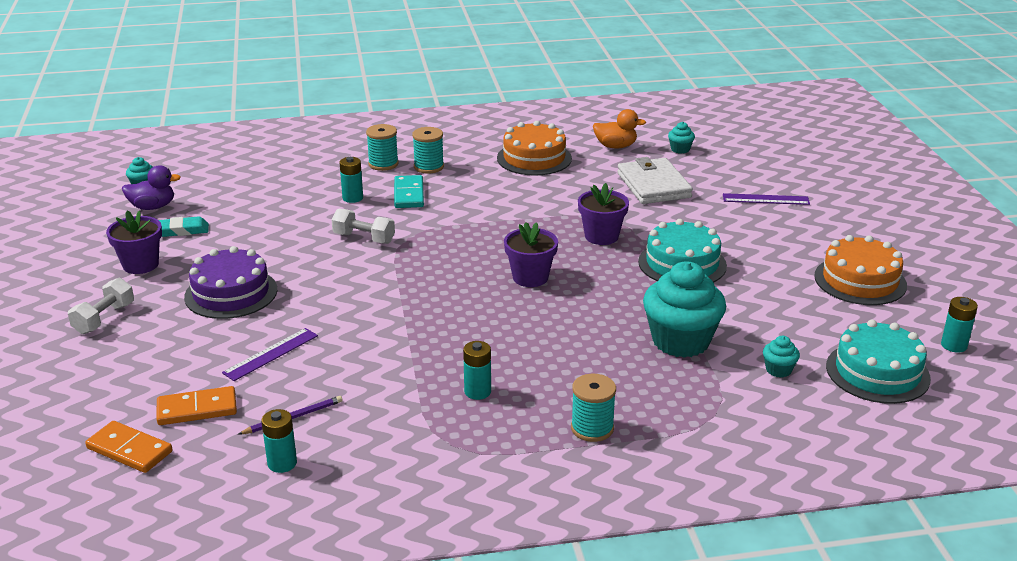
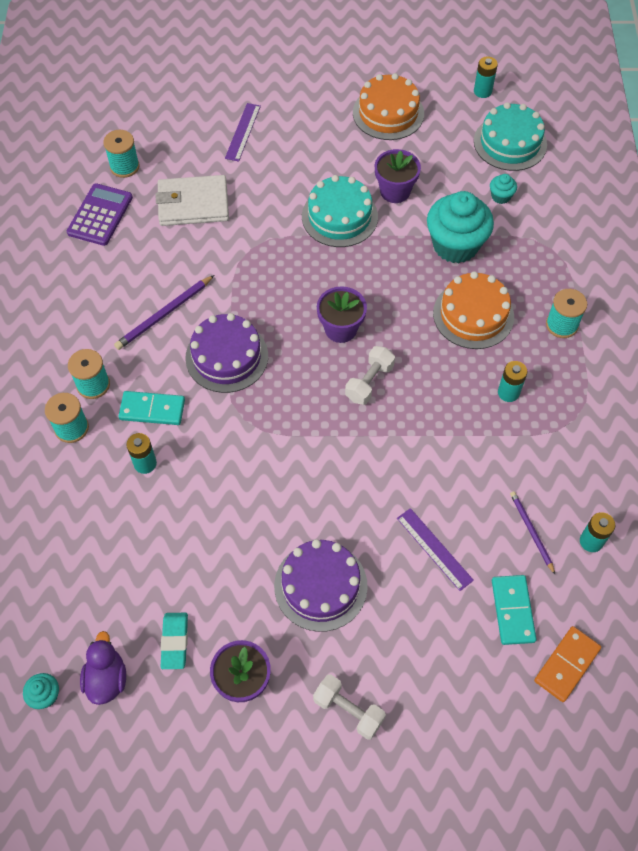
camera: 80 degrees left, 30 degrees up
(197, 409) = (513, 610): orange domino -> turquoise domino
(364, 238) = (236, 458): white dumbbell -> white dumbbell (369, 382)
(476, 221) = (226, 356): none -> purple cake
(514, 187) = (164, 314): none -> purple pencil
(534, 158) = (104, 287): orange cake -> orange cake (473, 315)
(601, 236) = (280, 263): purple flower pot -> purple flower pot (395, 191)
(615, 146) = (100, 215): orange duck -> purple calculator
(680, 149) = (124, 166): turquoise cupcake -> turquoise spool

